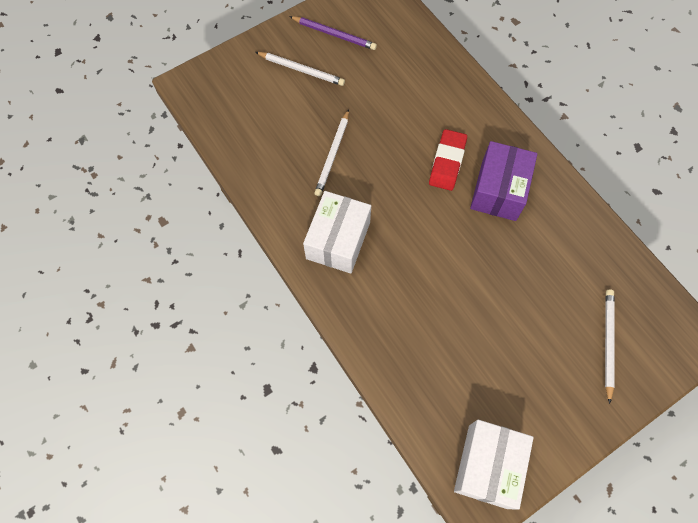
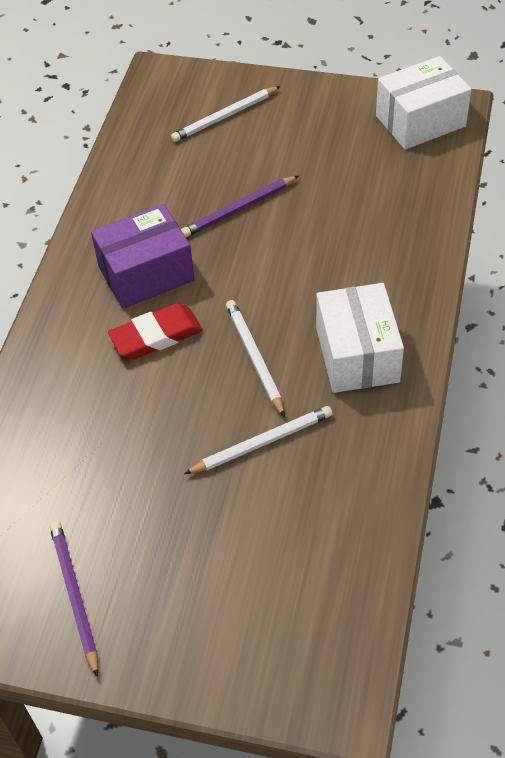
camera: 130 degrees left, 15 degrees down
(301, 70) = (174, 582): white pencil -> white pencil (254, 358)
(338, 240) = (357, 355): white box -> white box turned 75 degrees counterclockwise
(507, 277) = (239, 209): none -> purple pencil

